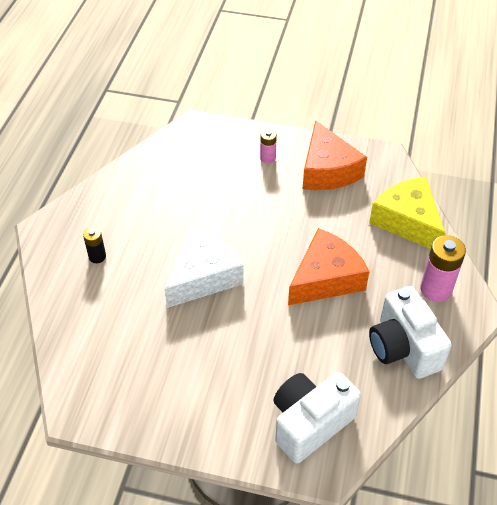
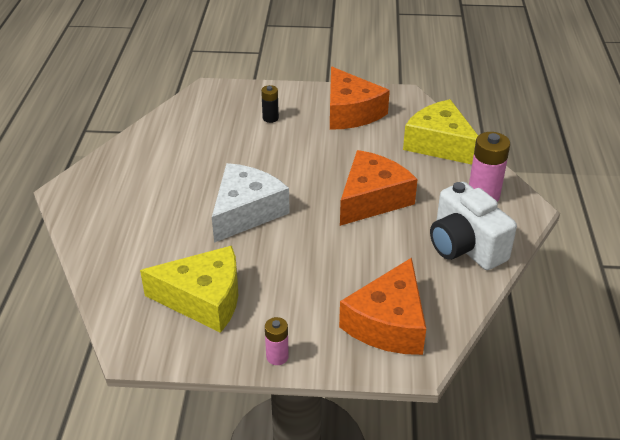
camera: 10 degrees left, 10 degrees down
(97, 256) = (130, 207): black battery -> black battery (270, 118)
(146, 370) = (203, 299): none -> yellow cheese
(267, 158) = (288, 108): pink battery -> pink battery (277, 357)
(310, 423) = (388, 323): white camera -> orange cheese

